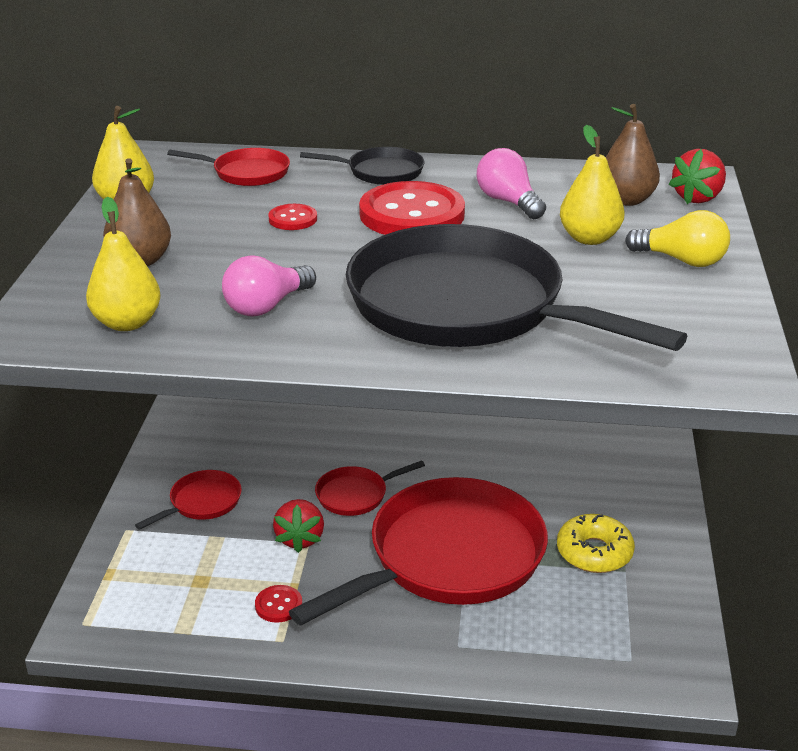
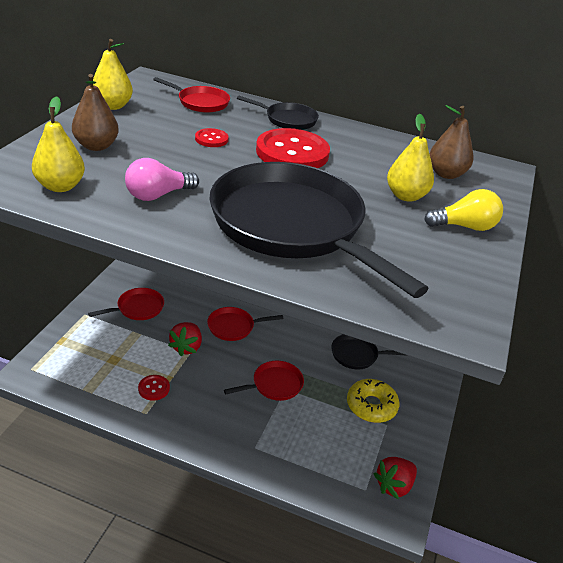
camera: 10 degrees right, 5 degrees up
(448, 558) = (274, 385): red pan -> red pan, size x0.43
(508, 202) = (363, 158): pink light bulb -> none
(546, 491) = (357, 355): none -> black pan
(681, 260) = (464, 226): yellow light bulb -> yellow light bulb turned 45 degrees counterclockwise
(698, 198) = (498, 183): red strawberry -> red strawberry (394, 485)

